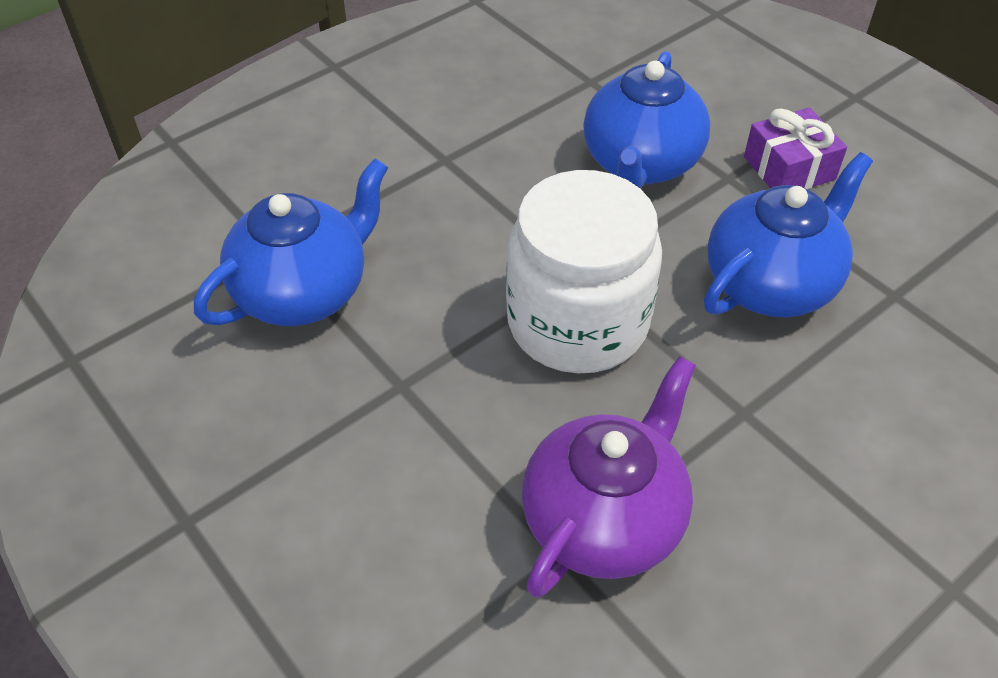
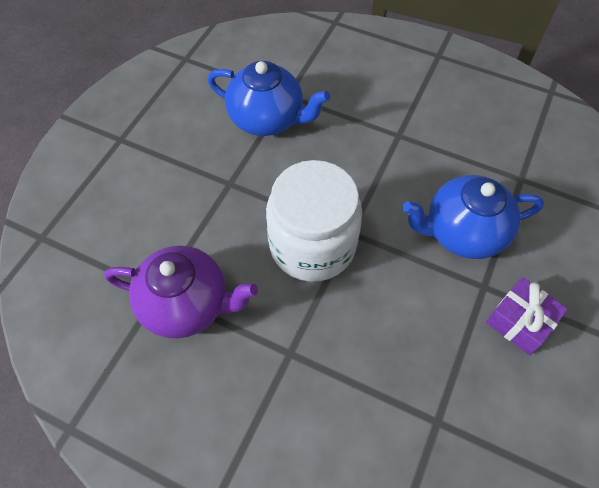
camera: 65 degrees right, 10 degrees up
(771, 284) = (402, 340): blue teapot -> none

